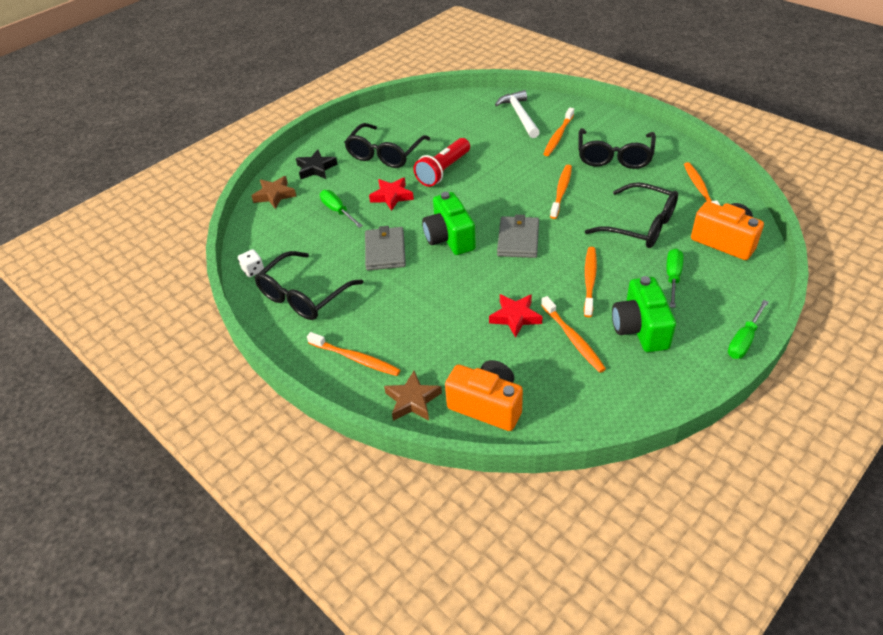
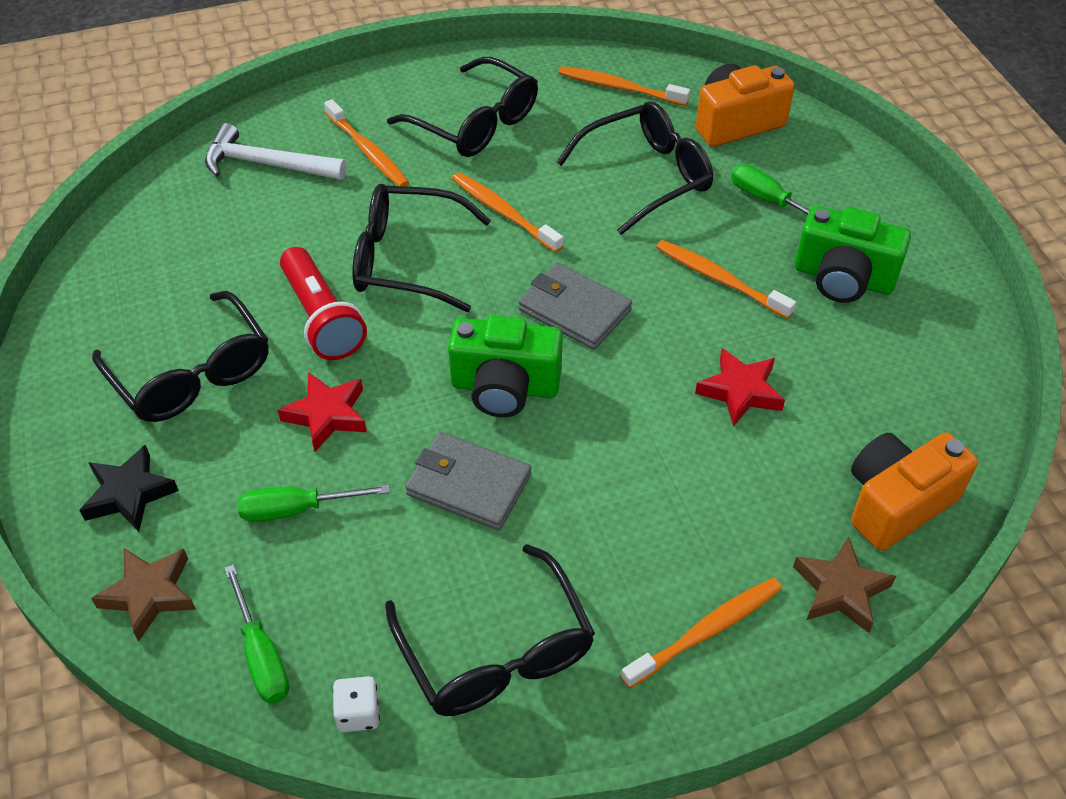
camera: 65 degrees left, 5 degrees up
(500, 177) = (406, 260): none -> black glasses
(573, 339) = (822, 351): orange toothbrush -> none
(744, 340) = (917, 202): green screwdriver -> green screwdriver (261, 655)

